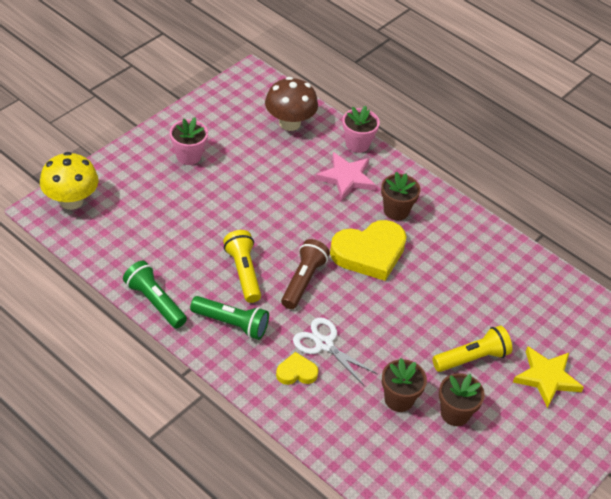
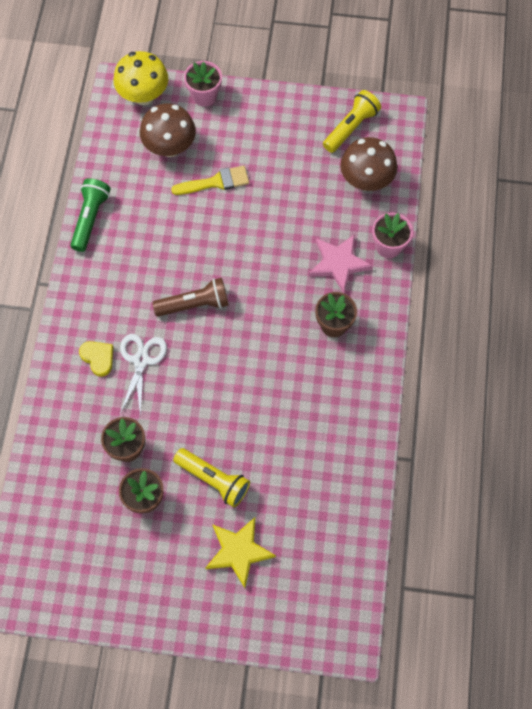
camera: 60 degrees right, 20 degrees up
(139, 213) = (170, 147): none -> brown mushroom
(188, 156) = (260, 136): pink flower pot -> pink flower pot (204, 96)
(203, 205) = (215, 182): none -> yellow brush
(231, 324) = (110, 283): green flashlight -> none
(243, 272) = (168, 257): yellow flashlight -> yellow flashlight (351, 127)
(369, 253) = (266, 334): yellow heart -> none

